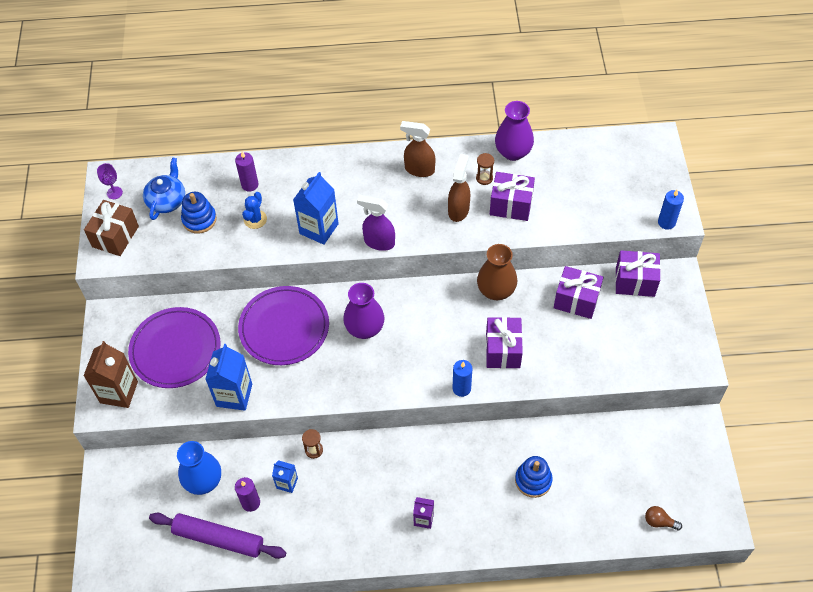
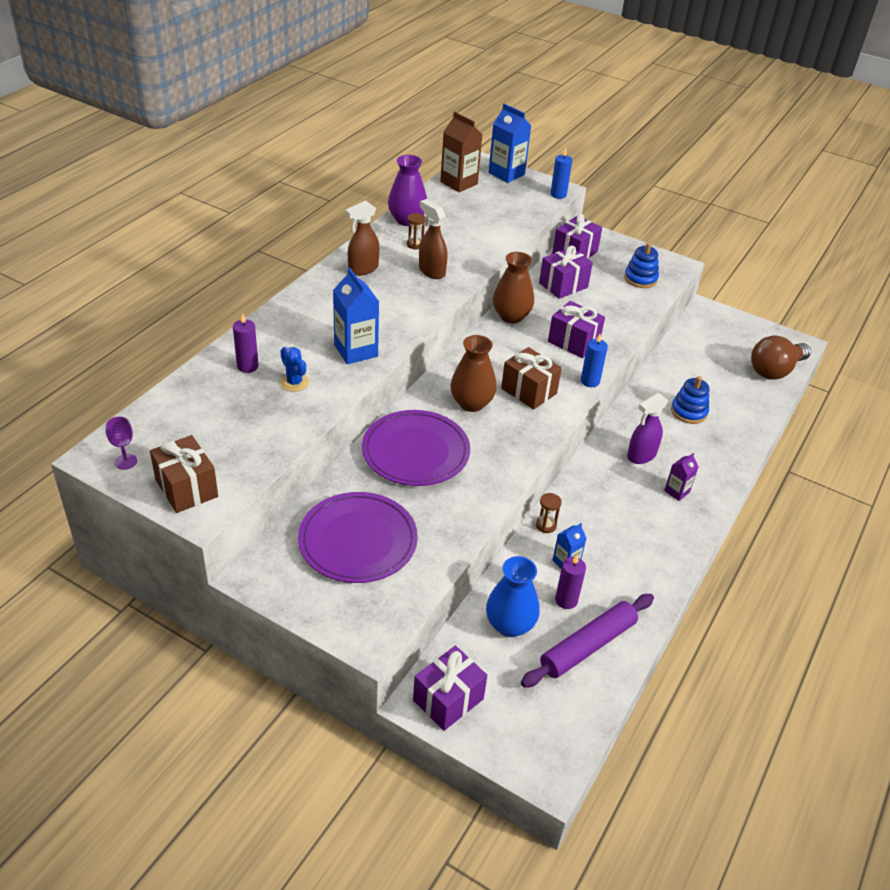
camera: 60 degrees left, 15 degrees down
(119, 392) = (364, 613): brown carton -> brown carton (459, 183)
(167, 200) = (190, 429): blue teapot -> none
(199, 219) = (246, 418): blue stacking toy -> blue stacking toy (640, 279)
(234, 395) = (458, 523): blue carton -> blue carton (506, 174)
(365, 328) = (471, 403): purple vase -> brown vase
(379, 242) = (414, 326): purple spray bottle -> purple spray bottle (641, 456)
(412, 355) = (529, 391): none -> brown gift
(511, 205) = (459, 246): purple gift -> purple gift (448, 699)
(659, 522) = (775, 370): brown light bulb -> brown light bulb, size x2.23

